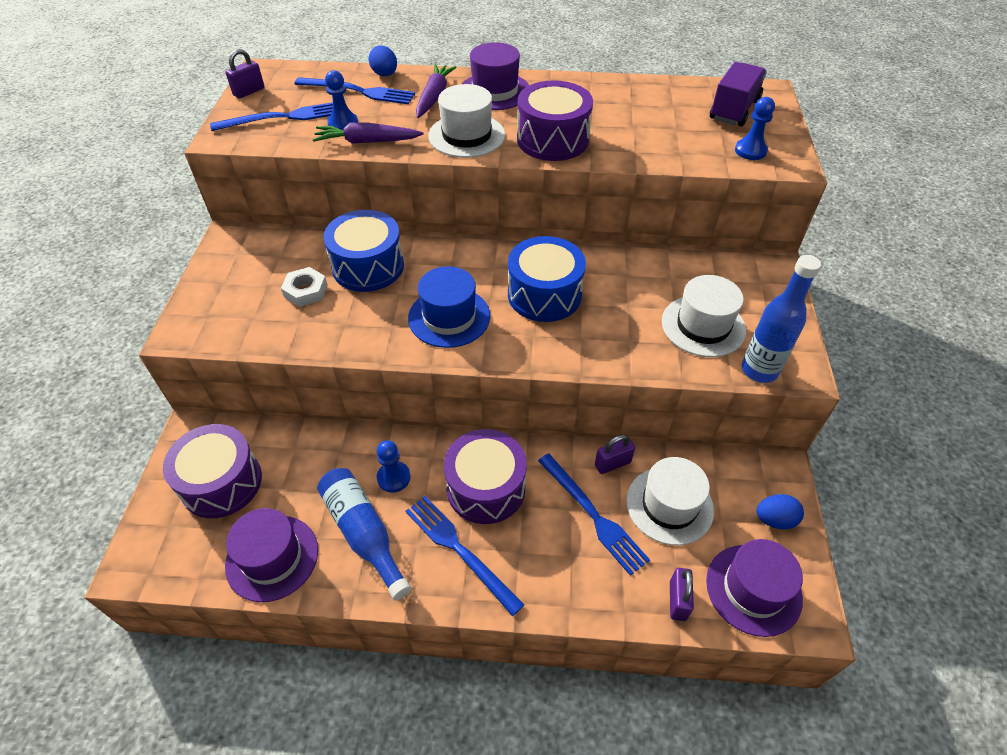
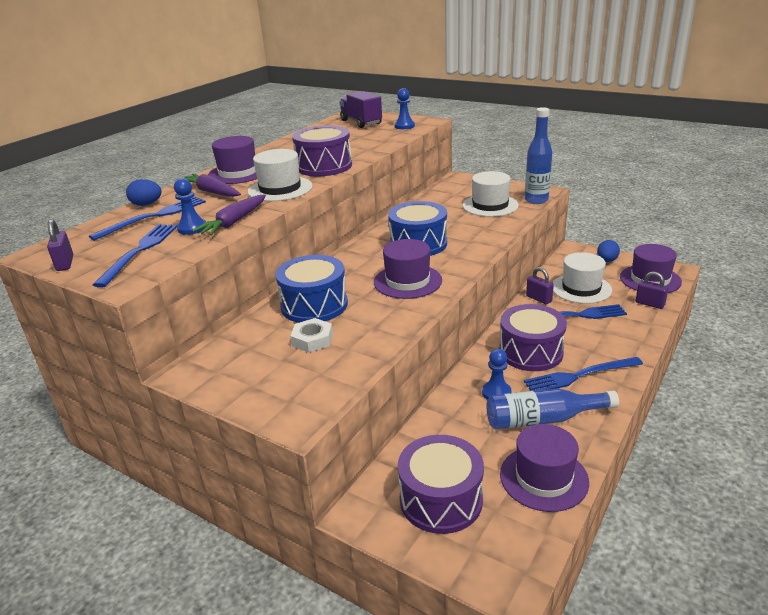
camera: 60 degrees left, 20 degrees down
(449, 317) = (407, 281): blue hat -> purple hat
(612, 464) = (538, 299): purple padlock -> purple padlock turned 45 degrees counterclockwise

